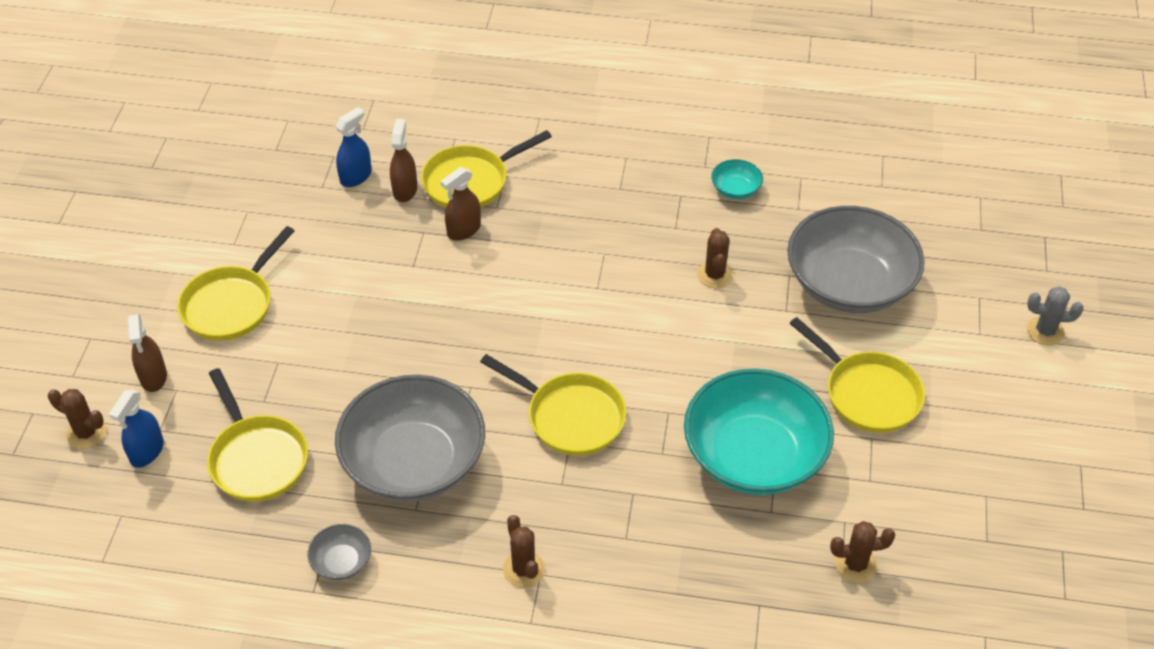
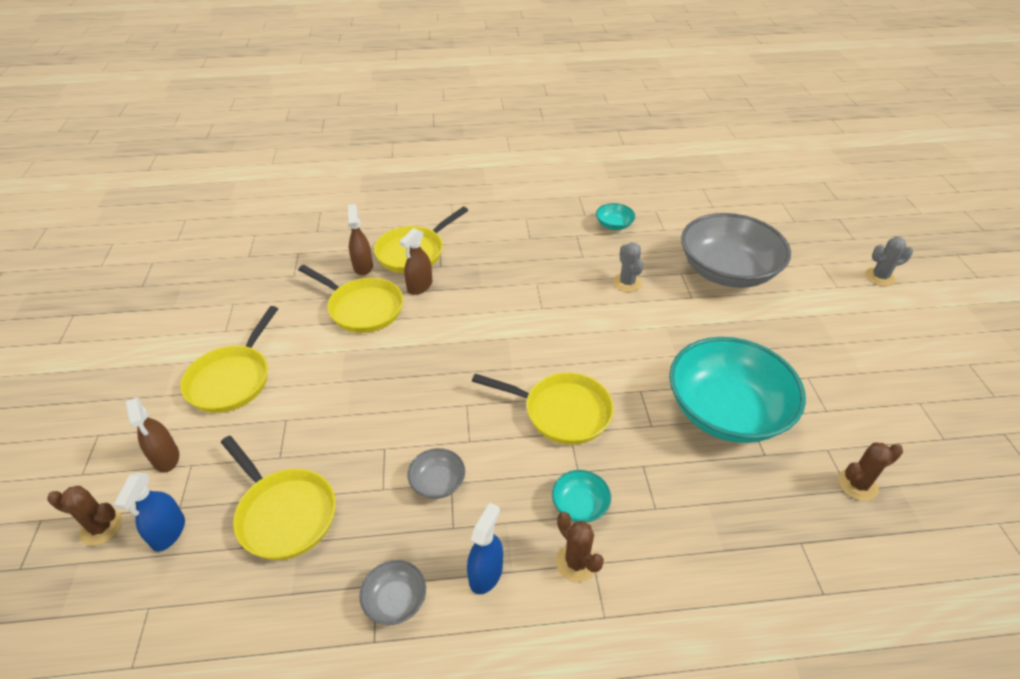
camera: 15 degrees left, 5 degrees down
(356, 176) = (320, 264): blue spray bottle -> blue spray bottle (486, 574)
(414, 462) = (437, 482): grey bowl -> grey bowl, size x0.41
(549, 517) = (579, 505): none -> turquoise bowl
(714, 275) = (627, 283): brown cactus -> grey cactus
(867, 394) = (785, 344): yellow pan -> yellow pan (362, 308)

